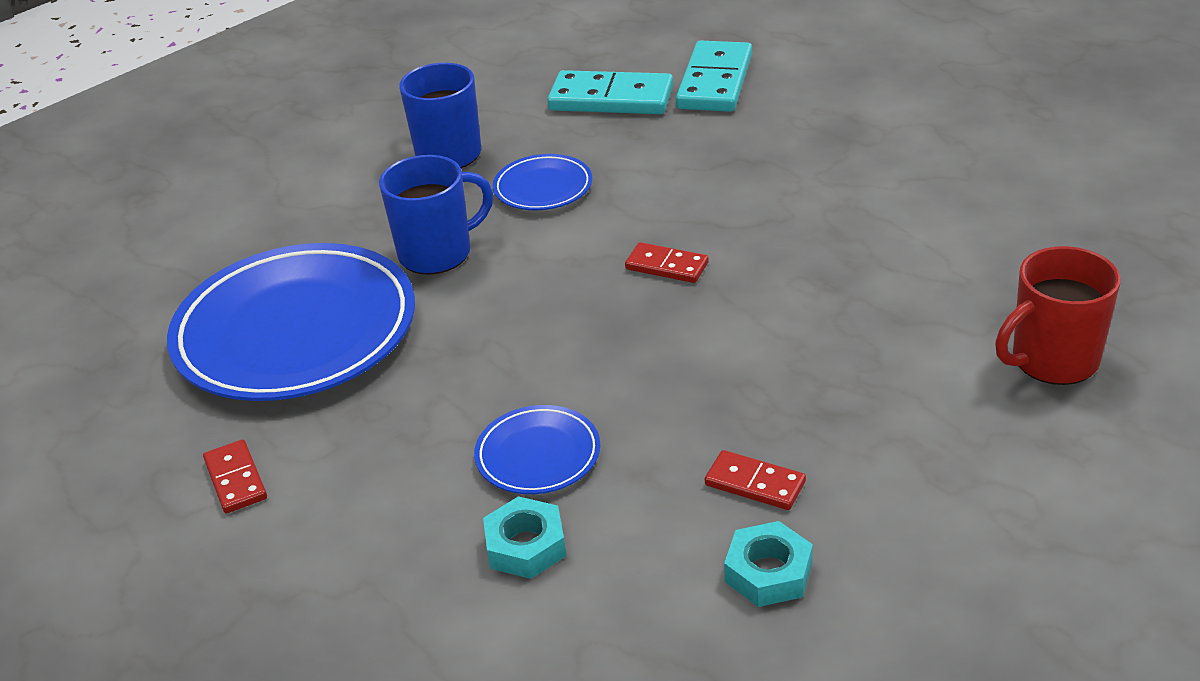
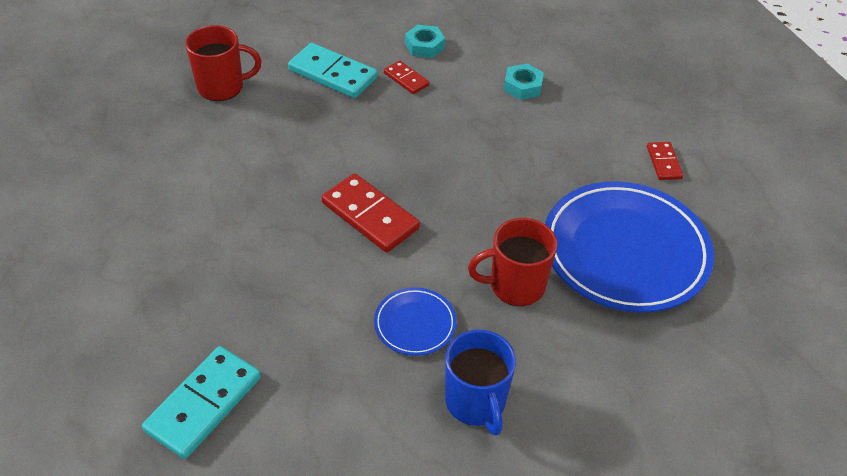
camera: 165 degrees left, 10 degrees up
(437, 253) = (515, 286): blue mug -> red mug
(538, 455) = (501, 124): blue plate -> none
(611, 99) = (304, 420): turquoise domino -> turquoise domino (333, 74)
(667, 266) = (370, 216): red domino -> red domino, size x1.83

